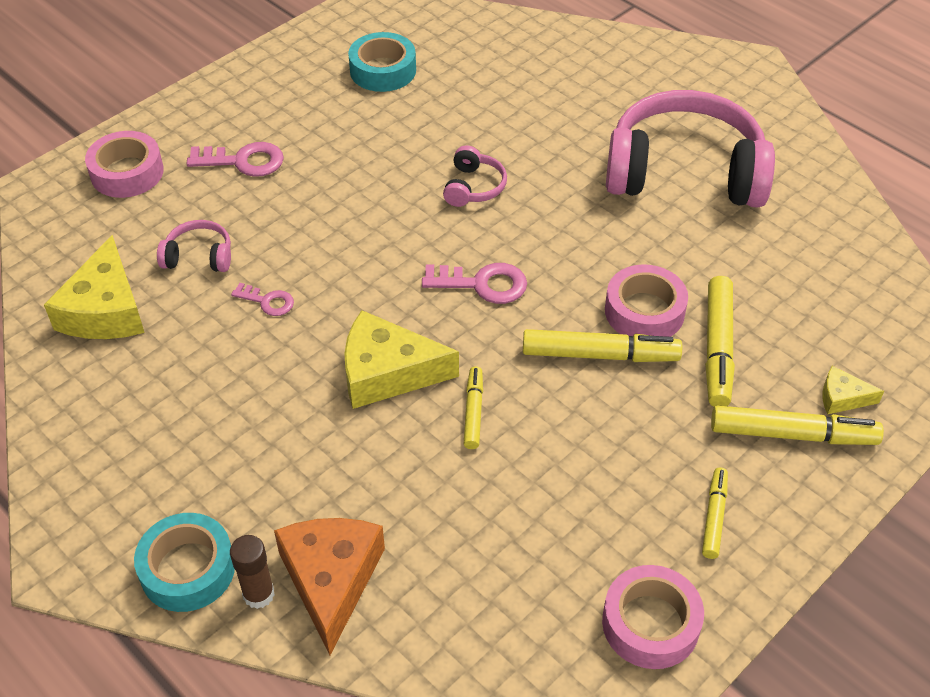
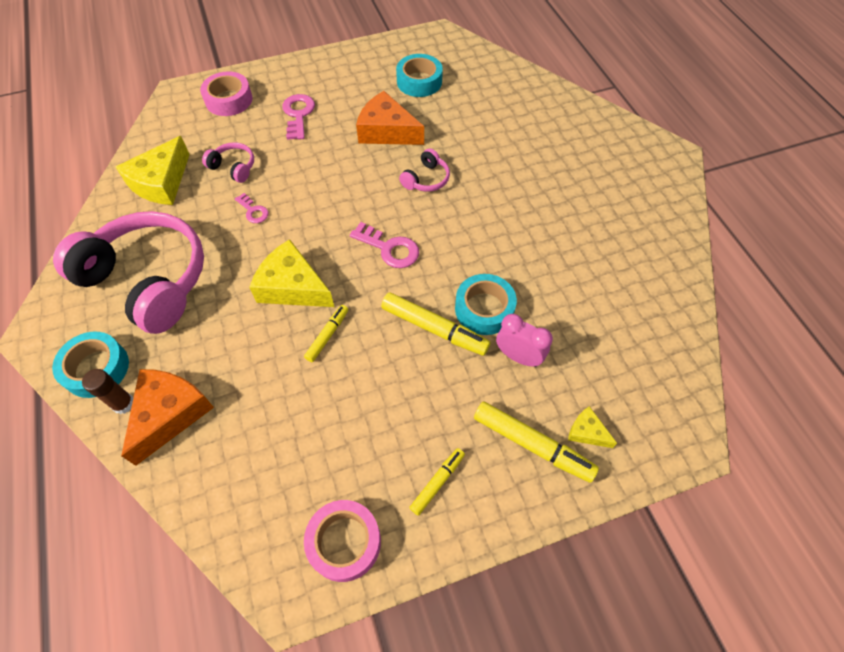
camera: 25 degrees right, 10 degrees up
(243, 161) = (298, 114): pink key -> pink key turned 120 degrees counterclockwise
(381, 145) = (387, 131): none -> orange cheese
(644, 311) = (484, 309): pink tape -> turquoise tape
(684, 172) = (575, 218): pink headphones -> pink headphones (148, 280)
(717, 348) = (518, 356): yellow marker -> pink clock

